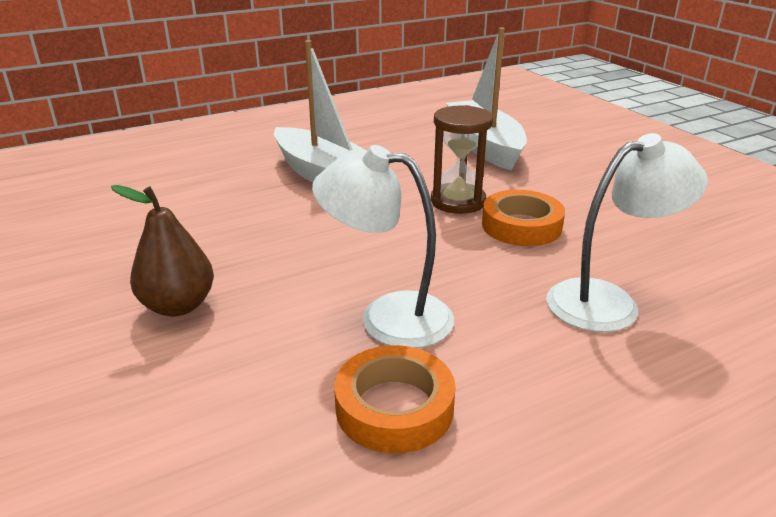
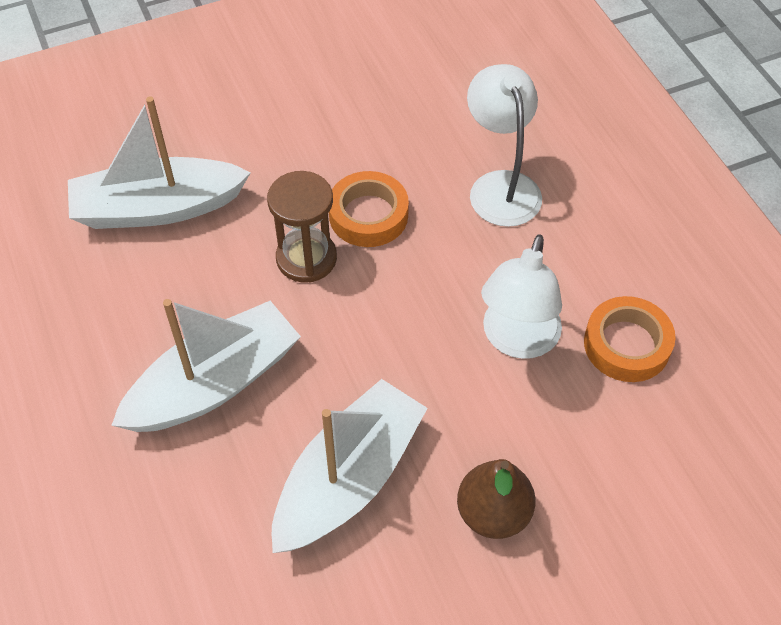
camera: 85 degrees left, 25 degrees up
(233, 232) = (348, 479): none -> white boat

